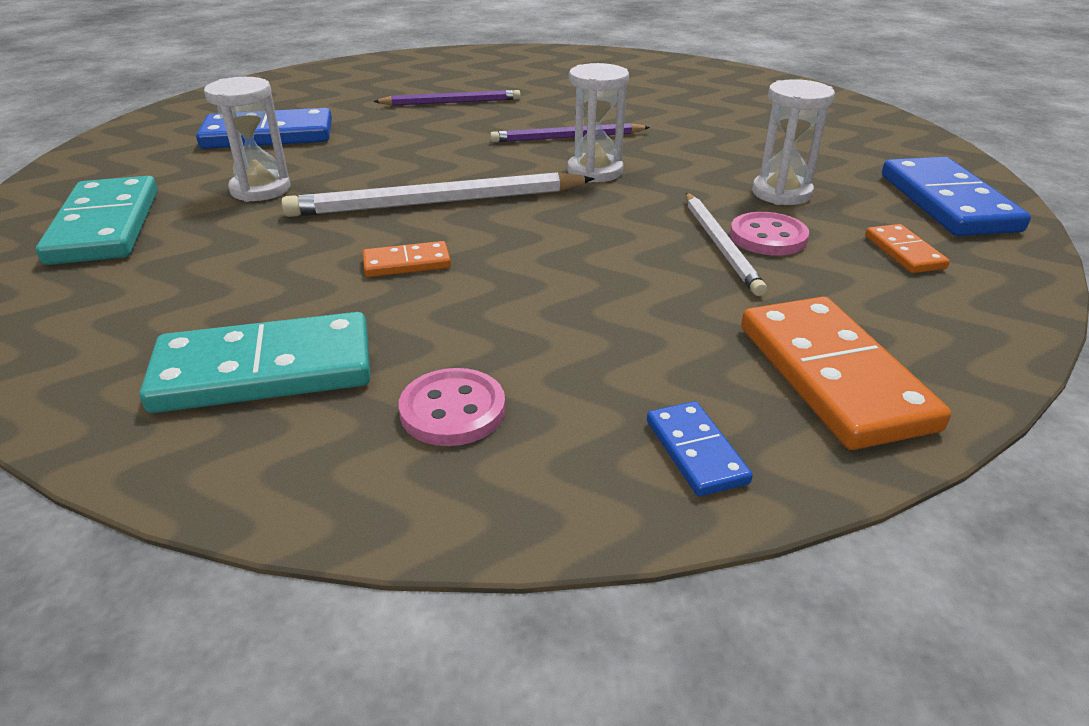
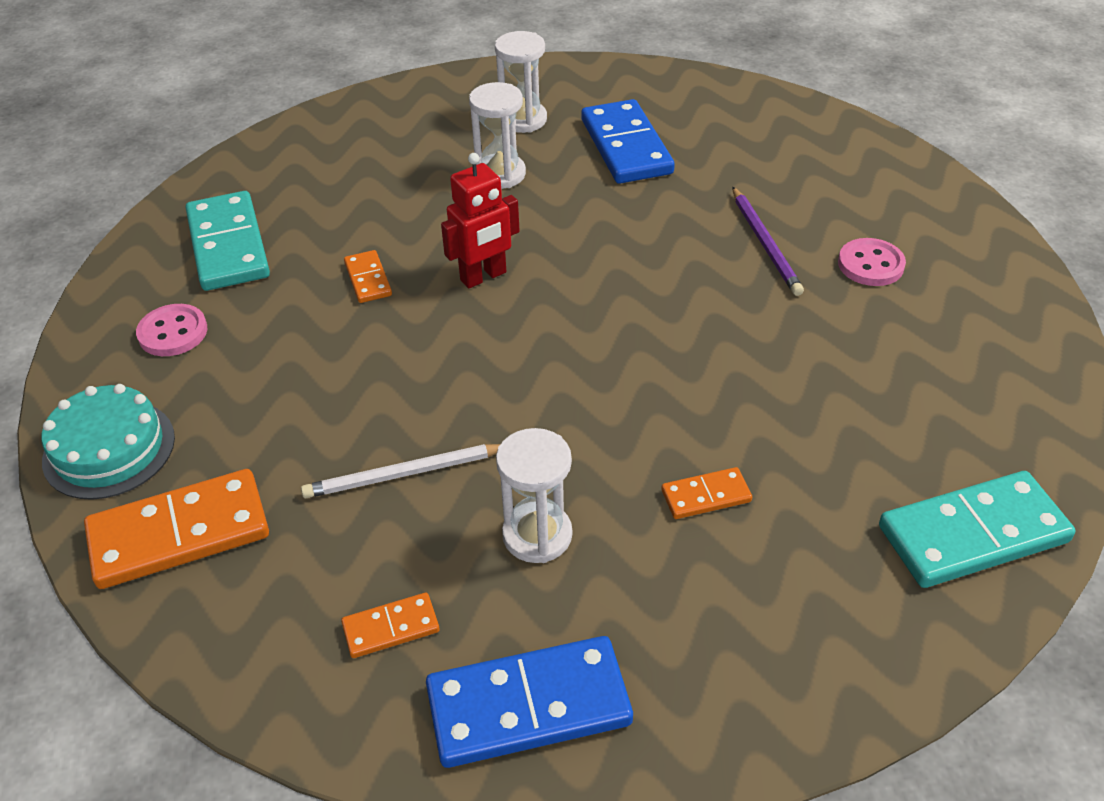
camera: 85 degrees right, 10 degrees up
(105, 226) = (426, 123): turquoise domino -> turquoise domino (973, 534)
(436, 203) = (483, 277): white pencil -> red robot
(567, 137) = (673, 348): purple pencil -> none
(595, 171) = (575, 376): white hourglass -> white hourglass (523, 120)
(696, 451) = (109, 449): blue domino -> turquoise cake
(728, 139) = (706, 496): none -> orange domino
(768, 237) = (422, 513): pink button -> pink button (870, 264)

